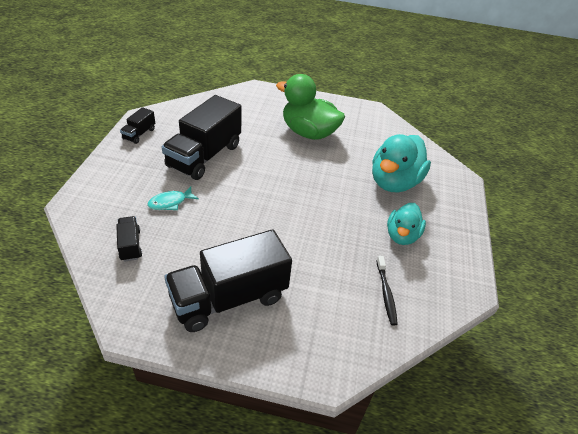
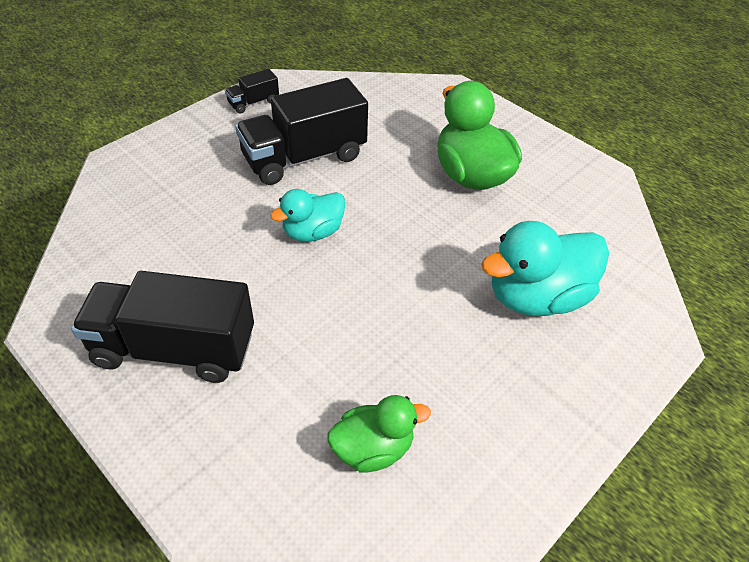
camera: 35 degrees right, 5 degrees up
(130, 245) = (129, 233): black truck -> none
(170, 202) = (214, 201): turquoise fish -> none
(386, 293) = (373, 448): black toothbrush -> green duck
(402, 236) = (473, 380): turquoise duck -> turquoise duck (313, 232)

